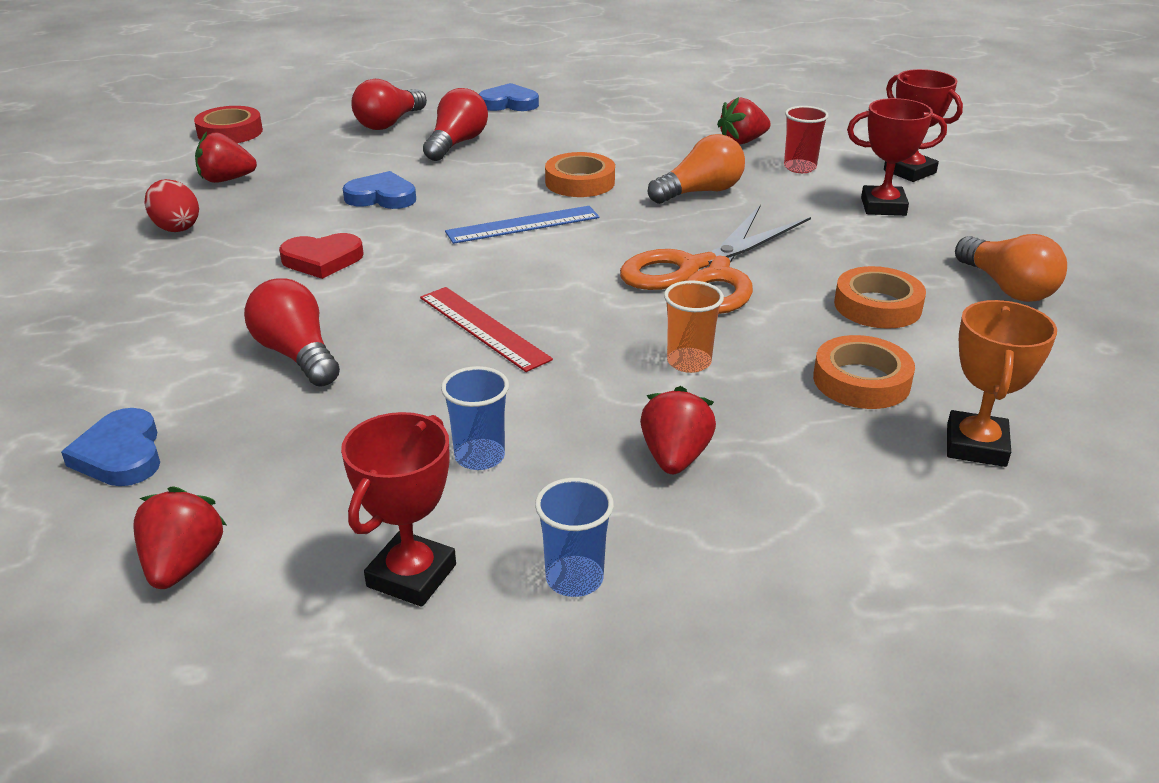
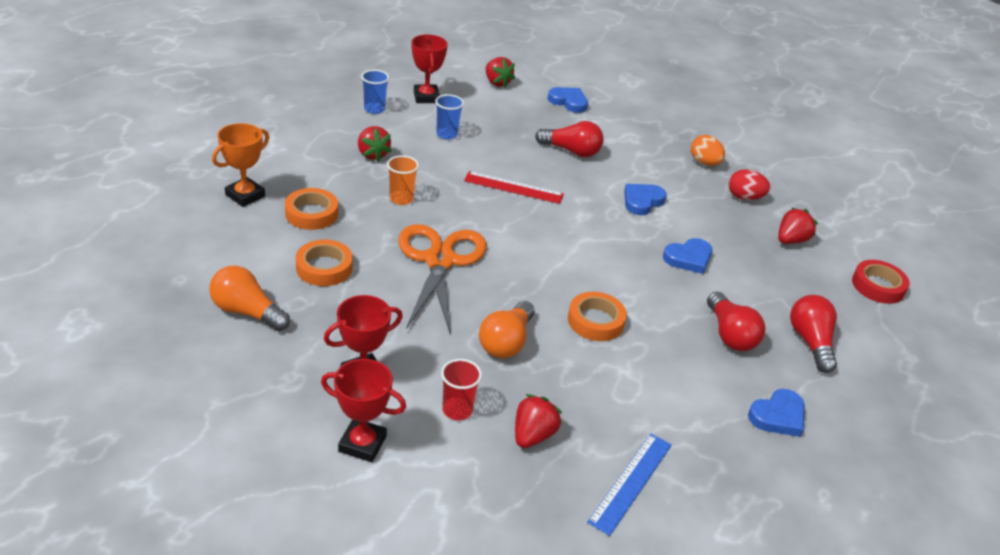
camera: 140 degrees right, 5 degrees up
(127, 278) = (704, 163): none -> orange egg
(322, 260) = (642, 201): red heart -> blue heart
(523, 225) = (580, 264): blue ruler -> blue ruler (631, 482)
(976, 446) = (245, 195): orange trophy -> orange trophy turned 60 degrees clockwise

